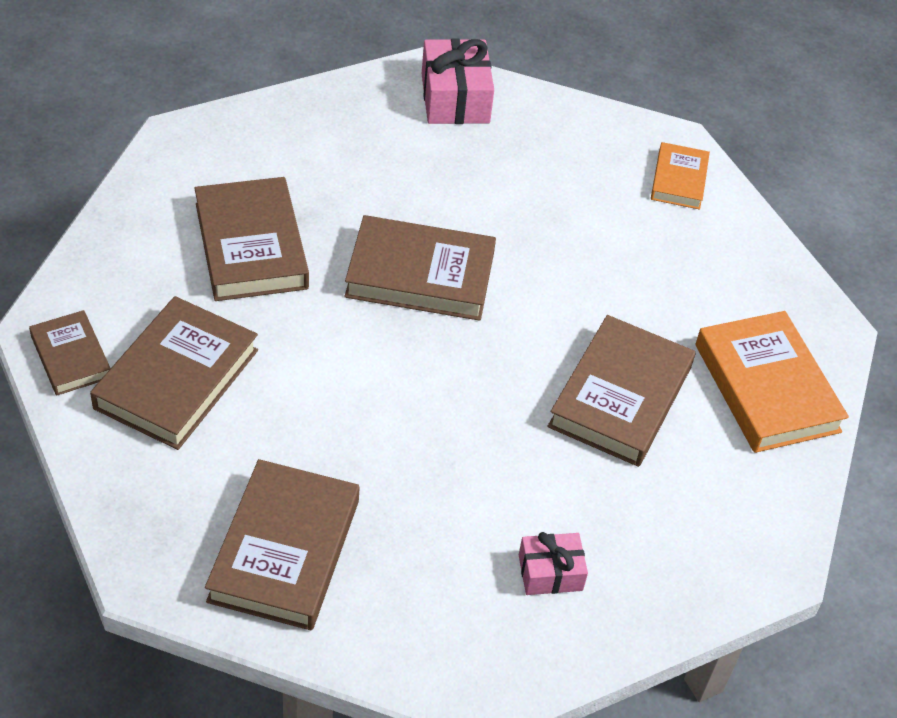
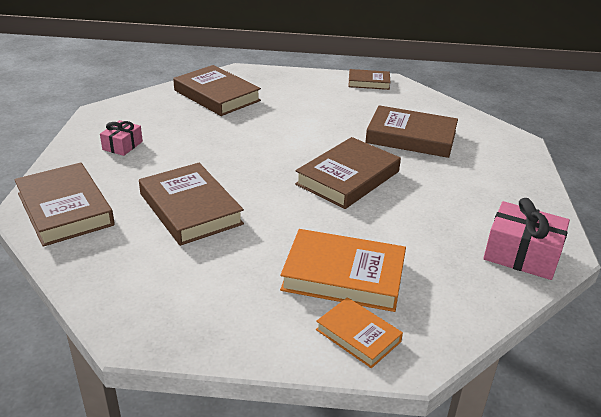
camera: 125 degrees right, 15 degrees down
(176, 379) = (334, 98): brown book -> brown book (65, 209)
(766, 388) = (127, 271): orange book -> orange book (343, 275)

